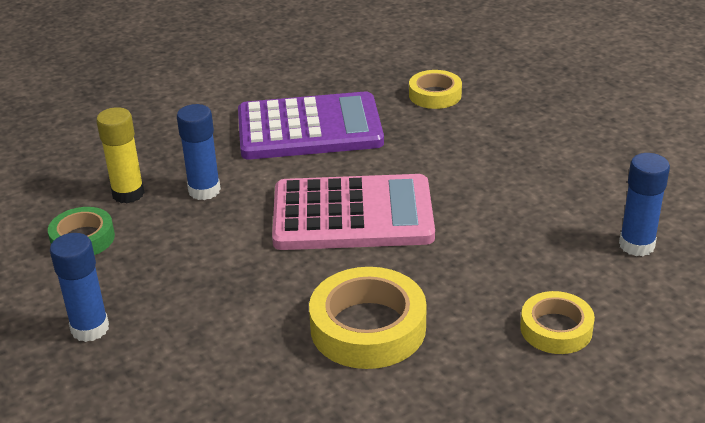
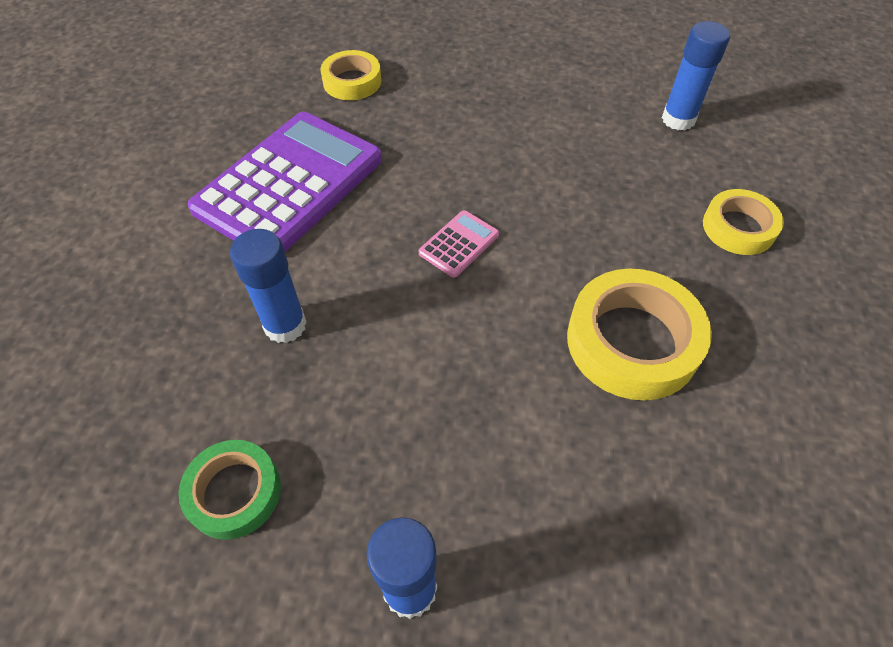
camera: 50 degrees left, 20 degrees up
(128, 194) = (205, 394): yellow glue stick -> none
(352, 215) = (459, 244): pink calculator -> pink calculator, size x0.40

